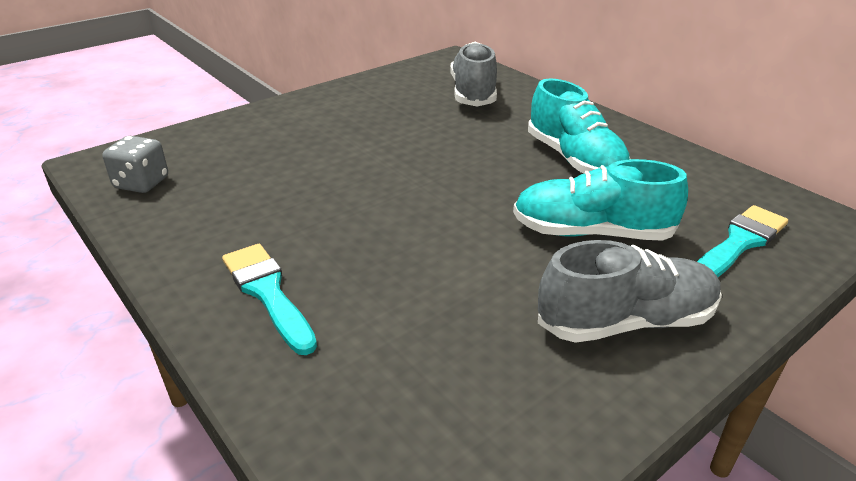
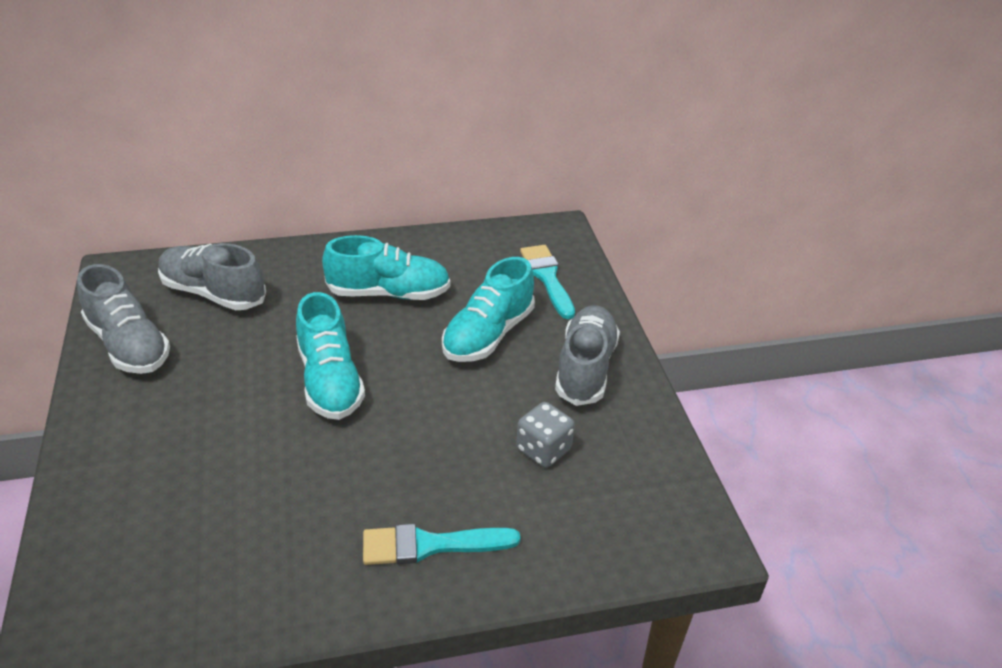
camera: 65 degrees left, 5 degrees up
(141, 183) = (153, 608): grey dice -> grey dice (543, 450)
(385, 87) = (129, 345): none -> grey shoe
(430, 171) = (330, 381): none -> turquoise shoe

